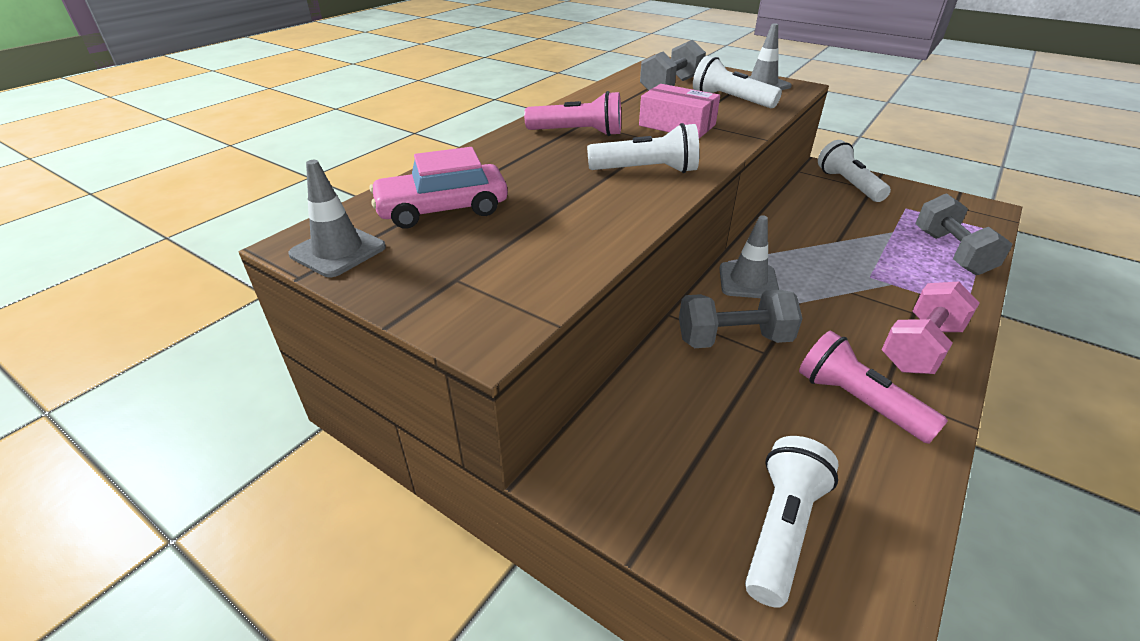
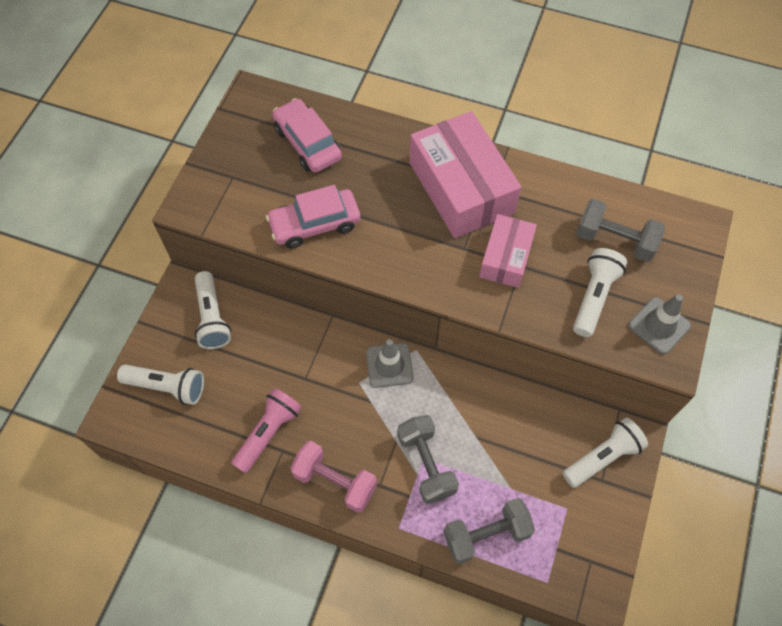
camera: 75 degrees right, 25 degrees up
(338, 251) = (247, 113): grey traffic cone -> none
(578, 133) = (461, 188): pink flashlight -> pink box
(586, 219) = (315, 224): none -> pink car
(646, 170) = (402, 247): white flashlight -> white flashlight (212, 317)
(733, 339) = (314, 358): grey dumbbell -> grey dumbbell (426, 464)

